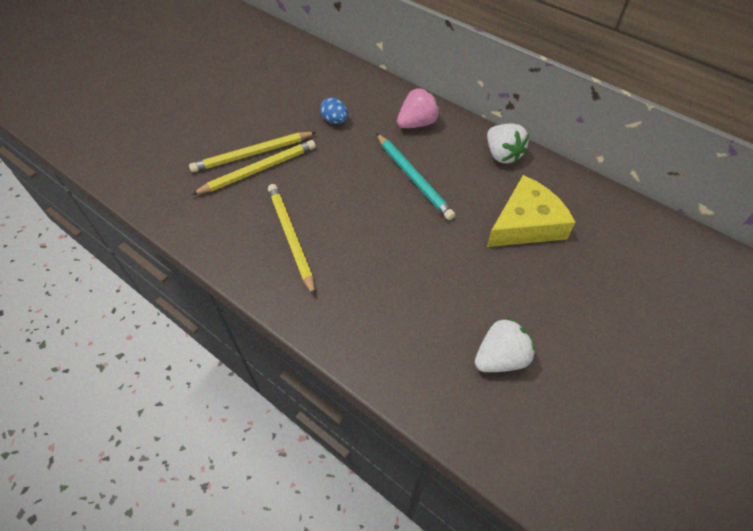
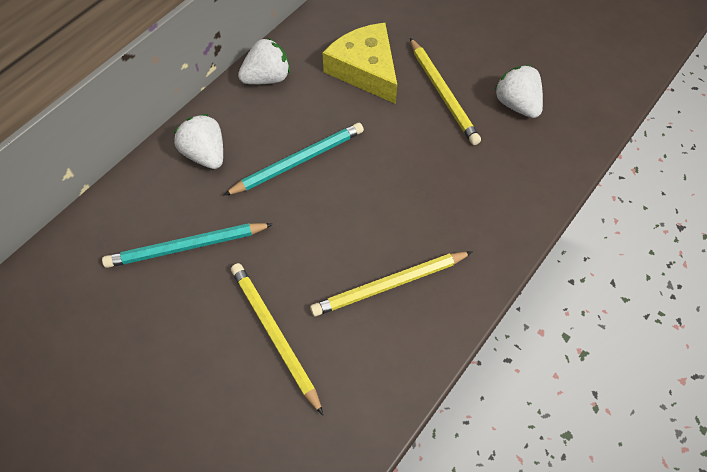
camera: 90 degrees left, 5 degrees up
(252, 154) = (243, 346): yellow pencil -> yellow pencil (442, 93)
(334, 120) = (187, 246): blue egg -> turquoise pencil
(417, 123) = (205, 154): pink strawberry -> white strawberry

